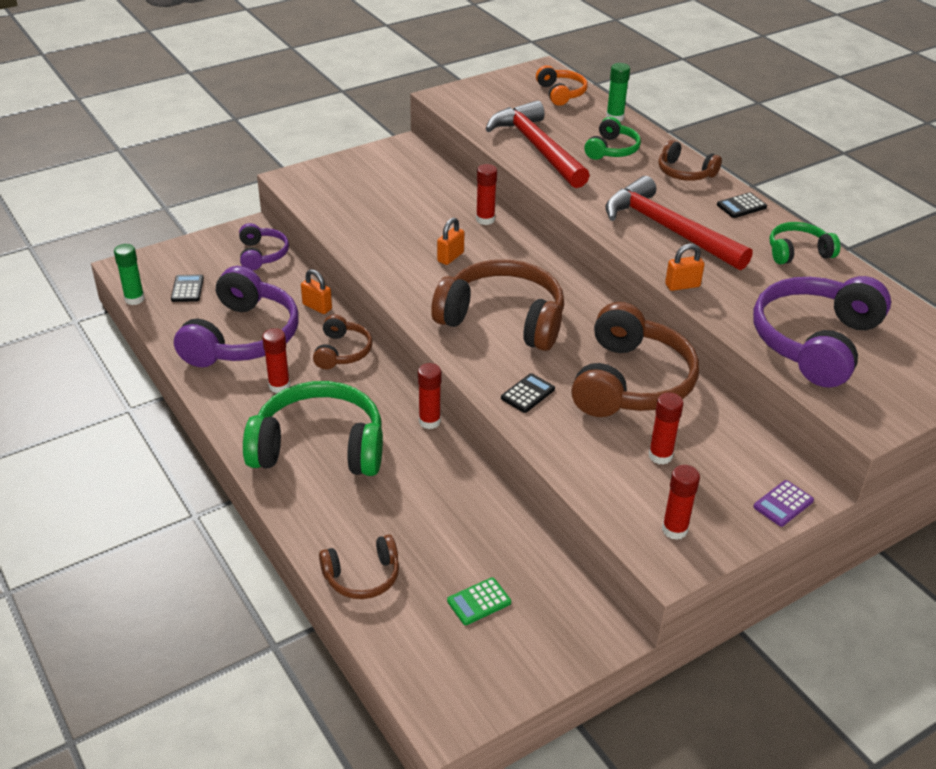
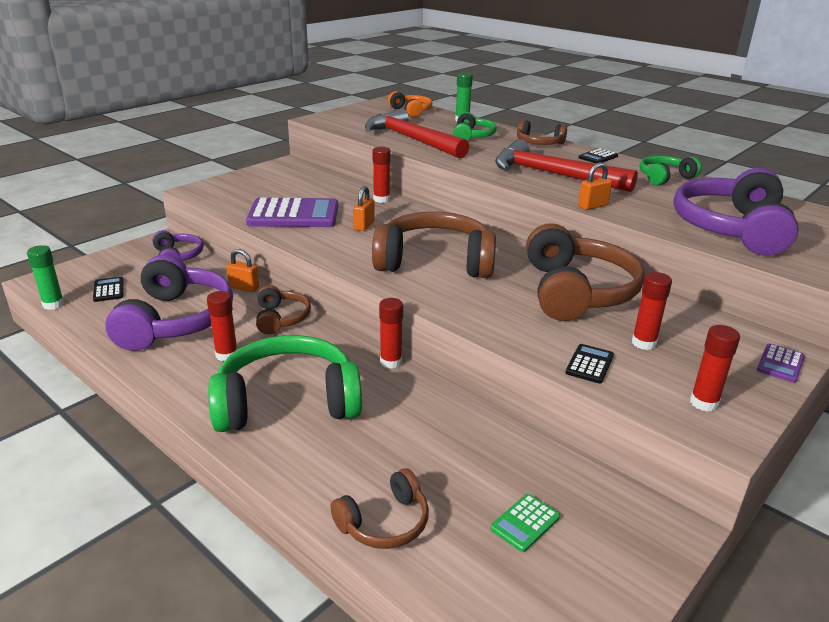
camera: 15 degrees left, 10 degrees down
(382, 230) = (293, 215): none -> purple calculator
(527, 394) = (490, 313): black calculator -> black calculator (589, 364)

